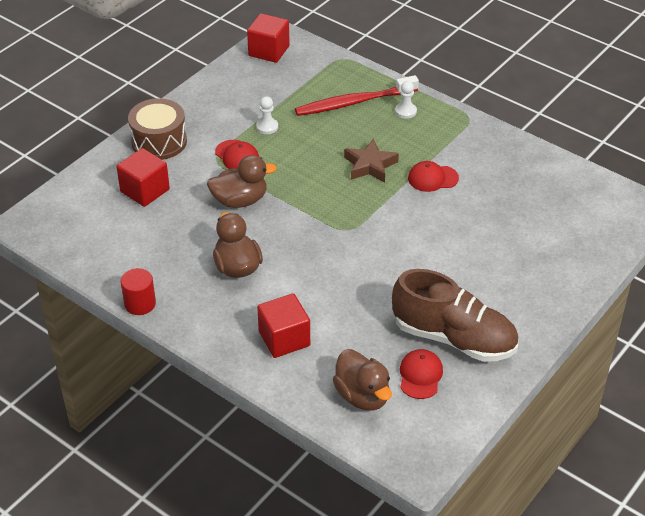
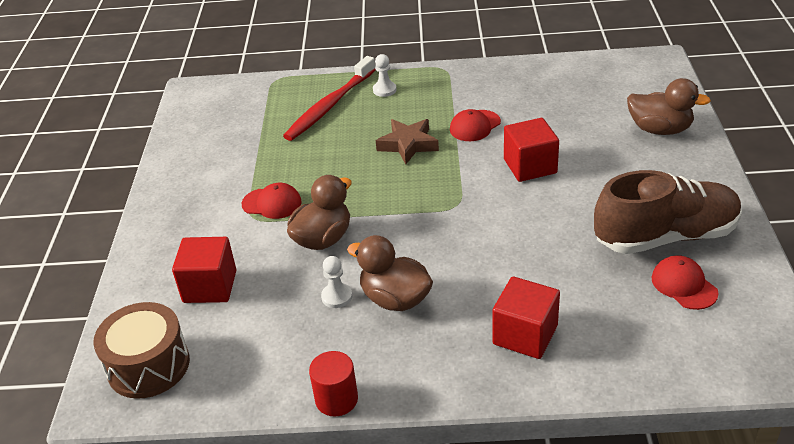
camera: 35 degrees left, 5 degrees down
(159, 141) = (173, 234): brown drum -> brown drum (148, 365)
(267, 127) = (272, 164): white pawn -> white pawn (337, 296)
(269, 51) = (197, 105): red cube -> red cube (530, 166)
(362, 396) = (663, 337): brown duck -> brown duck (660, 129)

